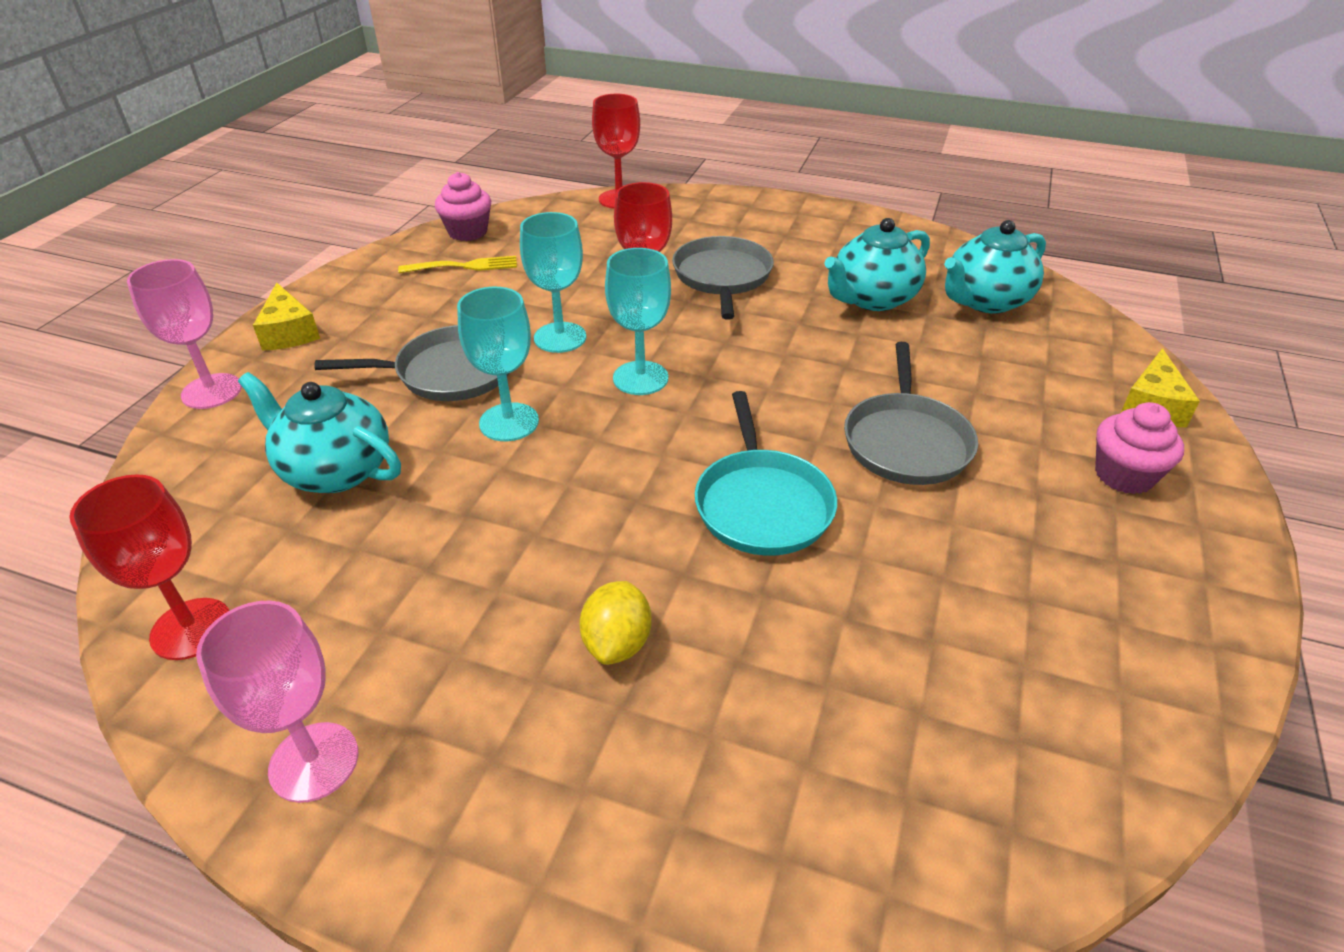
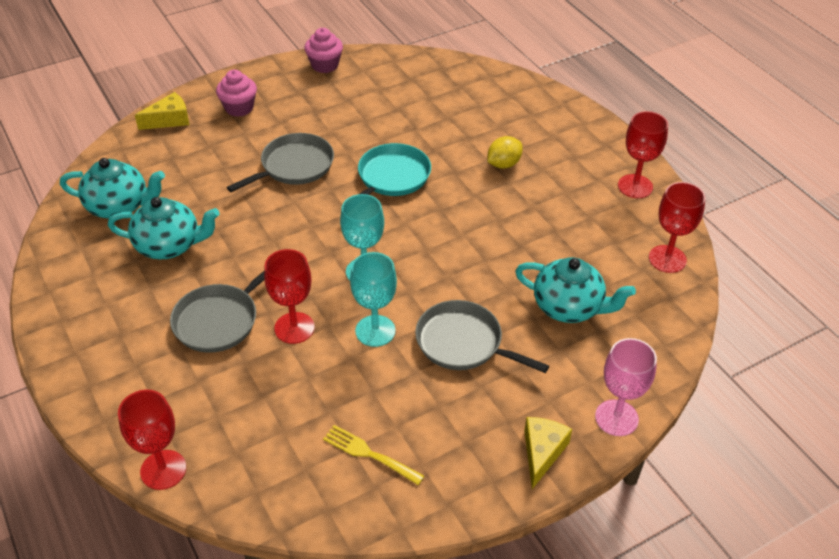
camera: 140 degrees left, 5 degrees up
(314, 762) = (635, 186): pink goblet -> red goblet
(335, 470) = (568, 307): turquoise teapot -> turquoise teapot turned 45 degrees counterclockwise
(468, 232) = (326, 506): pink cupcake -> pink cupcake (325, 65)
(509, 422) = (459, 285): turquoise goblet -> none

